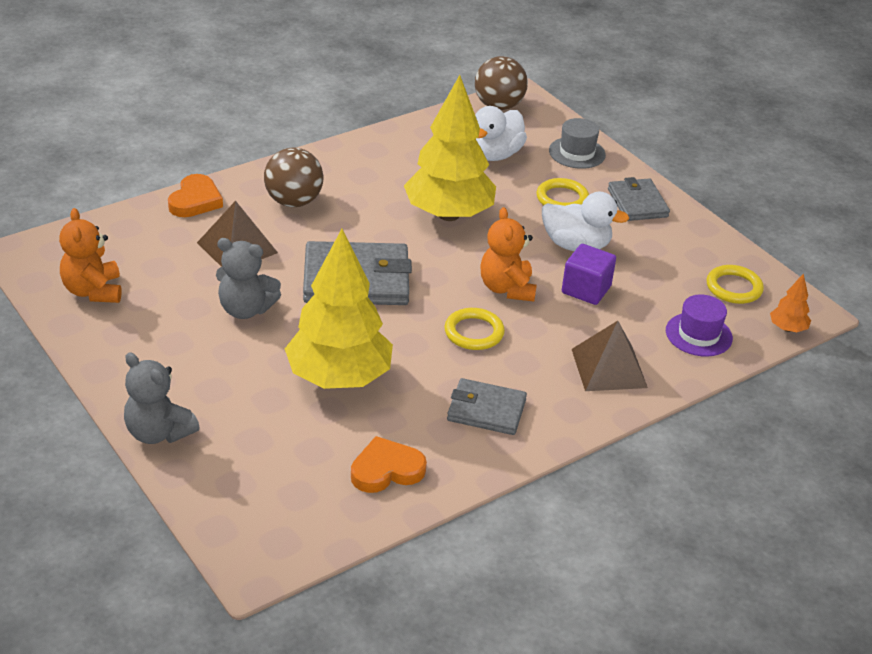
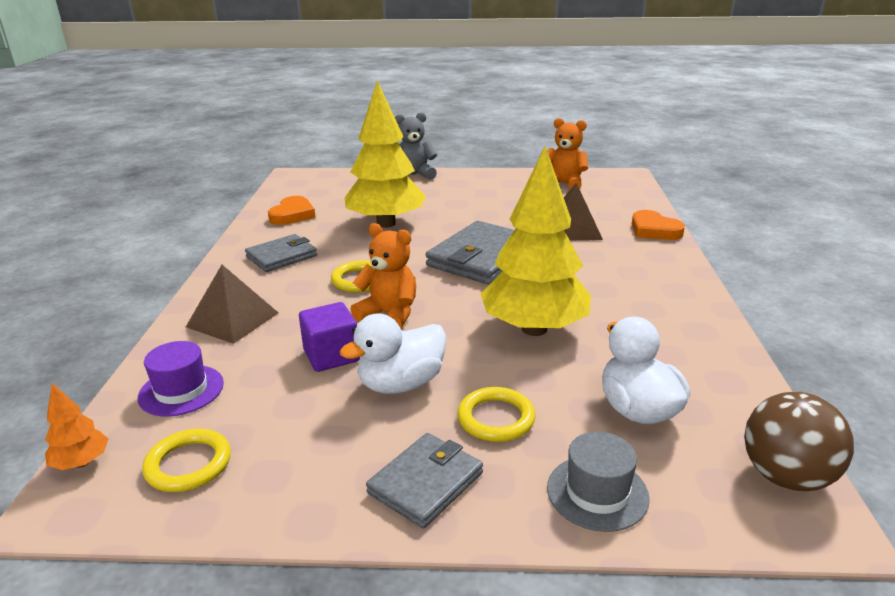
camera: 130 degrees right, 10 degrees down
(245, 309) = (493, 216): grey teddy bear -> none
(293, 202) = (622, 264): brown ball -> none
(637, 203) = (425, 483): grey wallet -> grey wallet turned 75 degrees counterclockwise

